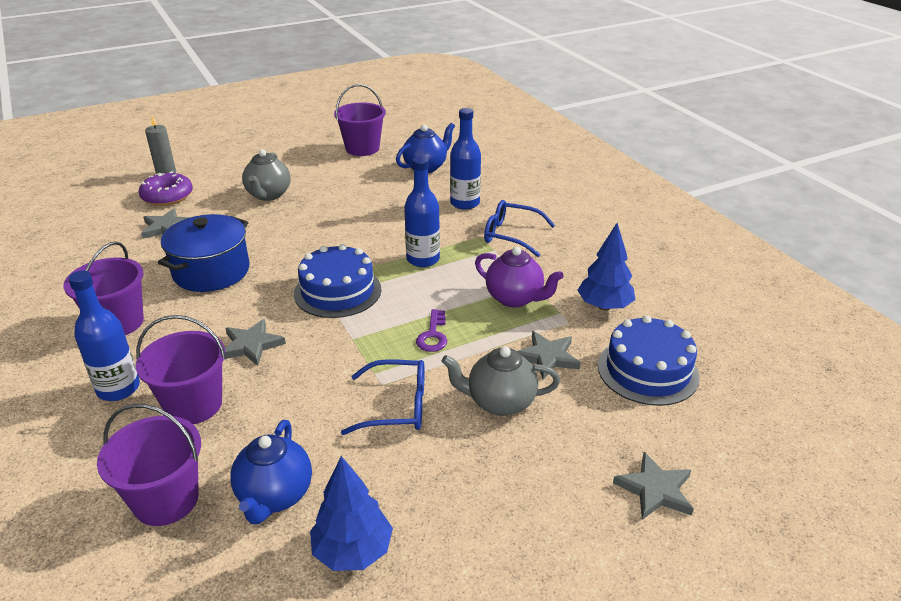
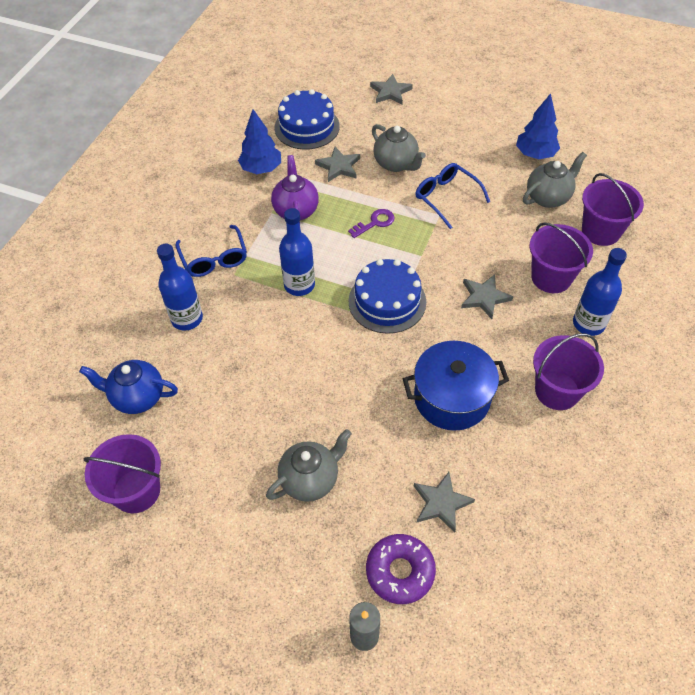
camera: 130 degrees left, 20 degrees up
(275, 496) = (548, 197): blue teapot -> grey teapot

